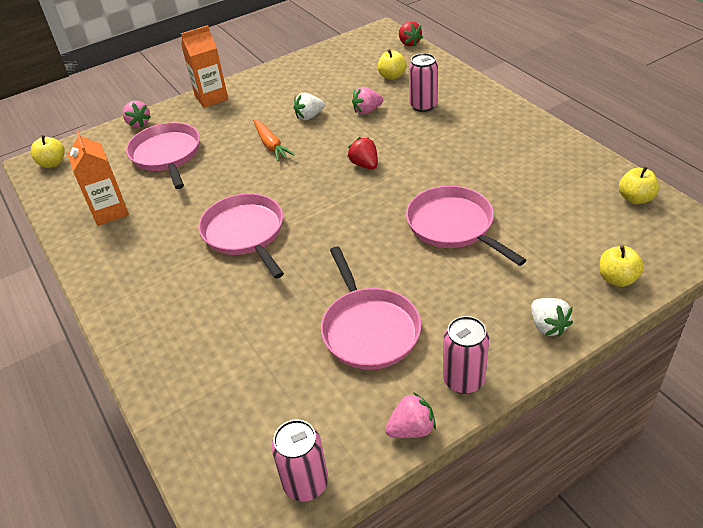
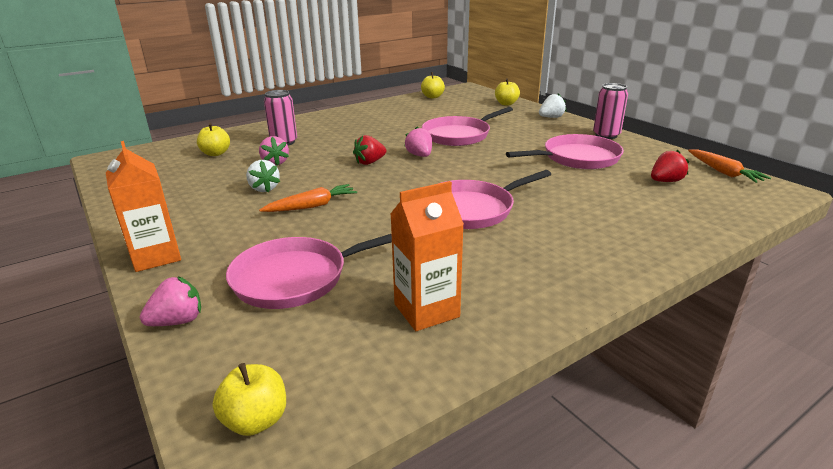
camera: 95 degrees left, 15 degrees down
(305, 483) = (723, 172): pink can -> orange carrot
(409, 43) = (154, 147): red strawberry -> red strawberry (665, 181)
(411, 429) = (654, 147): pink strawberry -> pink strawberry (420, 155)

